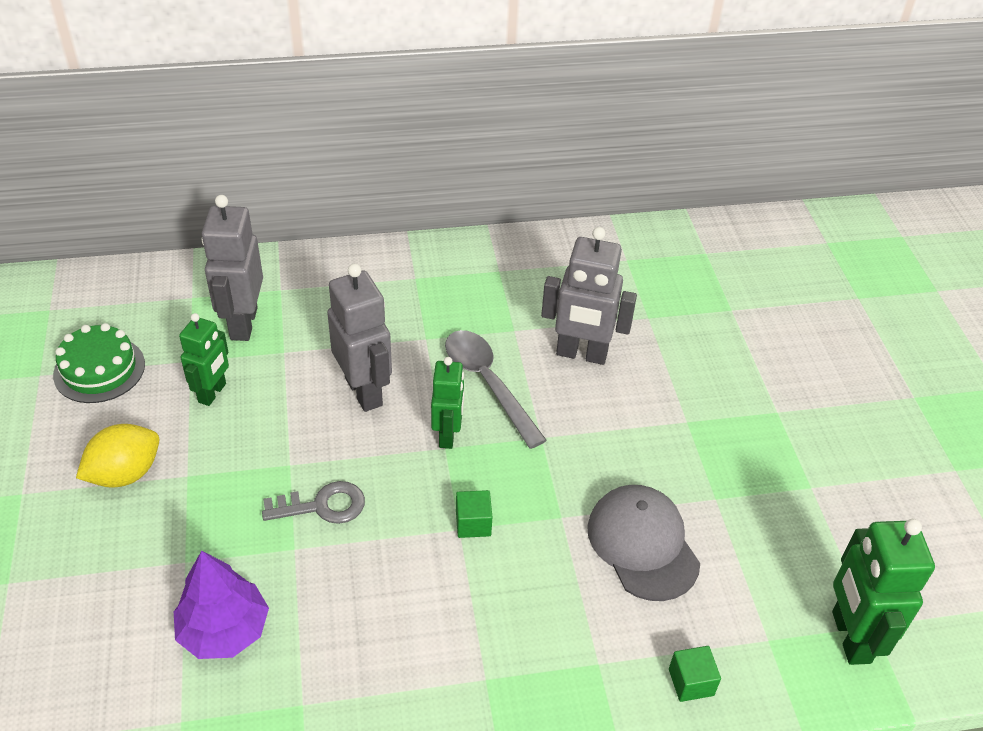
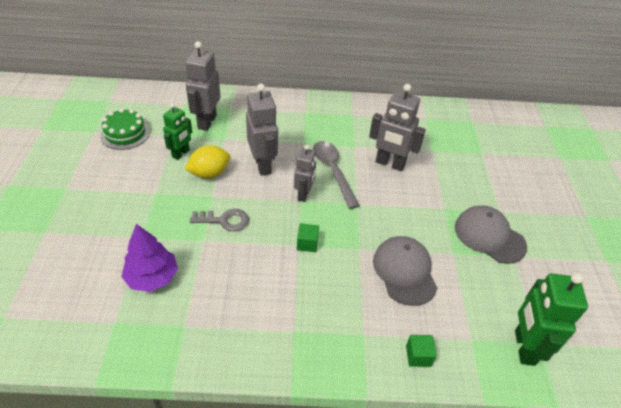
camera: 10 degrees right, 0 degrees up
(125, 474) = (123, 187): yellow lemon -> yellow lemon (209, 173)
(447, 435) = (304, 194): green robot -> grey robot
(767, 459) = (489, 236): none -> grey cap

